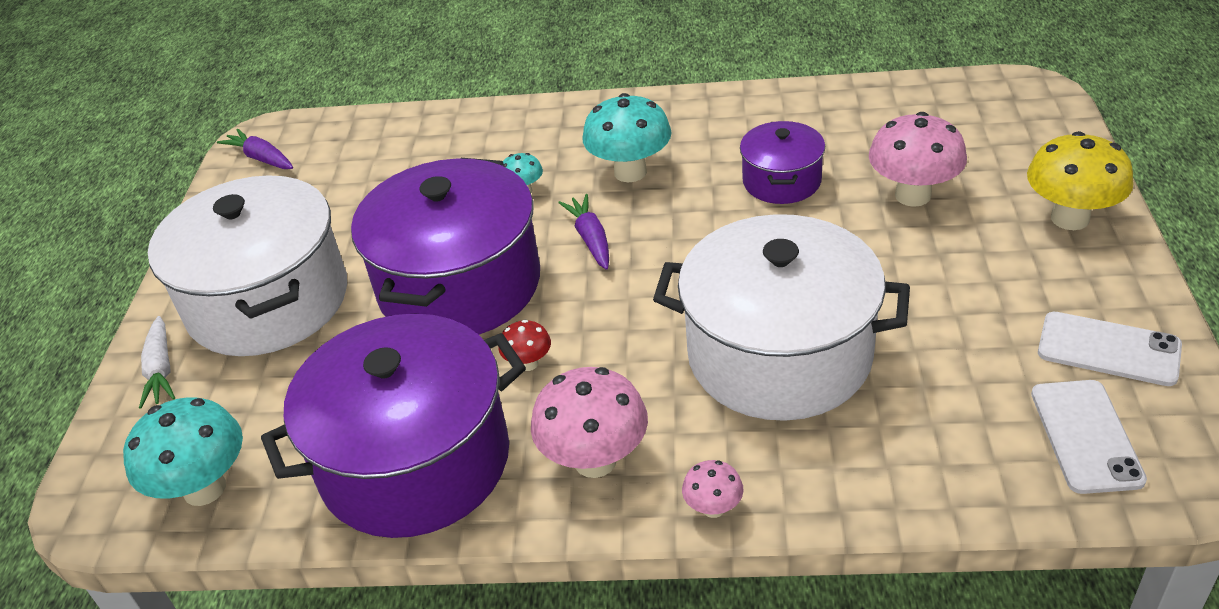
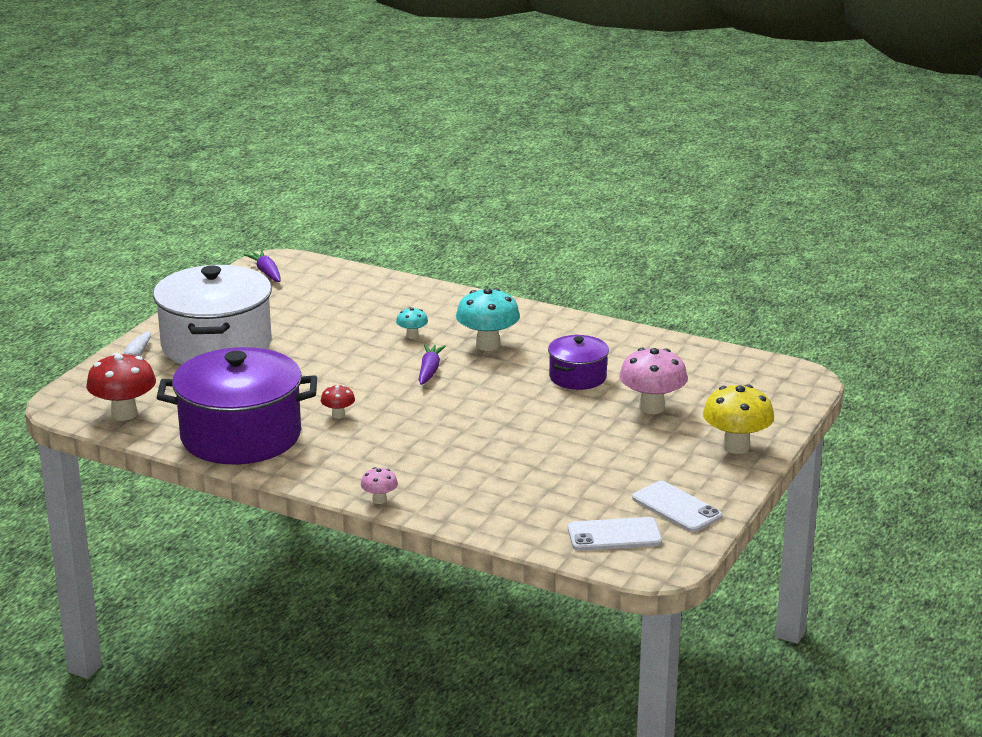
camera: 20 degrees right, 15 degrees down
(204, 488) = (124, 414): turquoise mushroom -> red mushroom
(460, 285) = (331, 370): purple pot -> none
(595, 460) = (336, 464): pink mushroom -> none
(779, 355) = (483, 453): white pot -> none
(1086, 436) = (614, 535): white phone -> white phone turned 60 degrees clockwise

